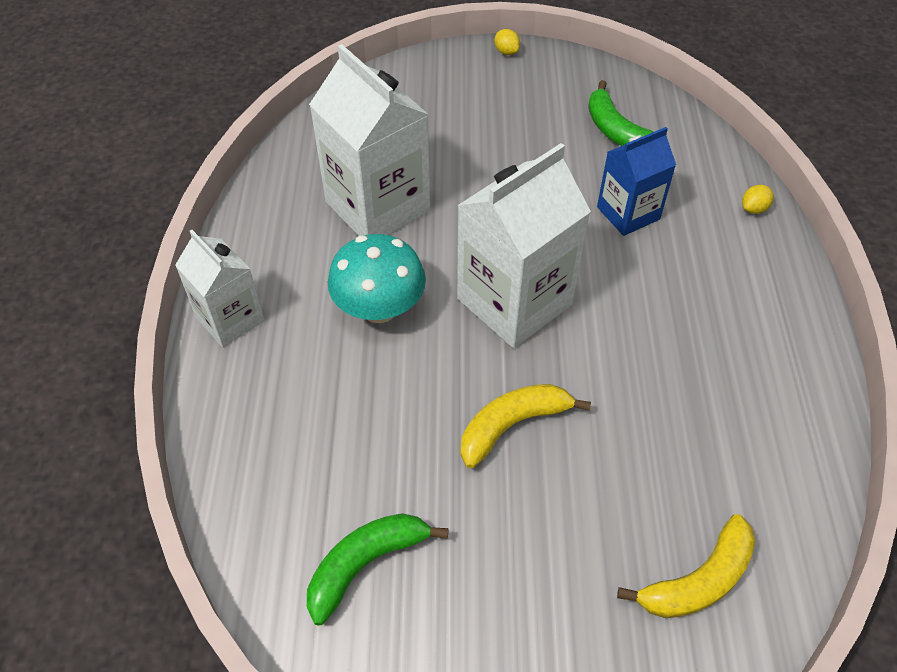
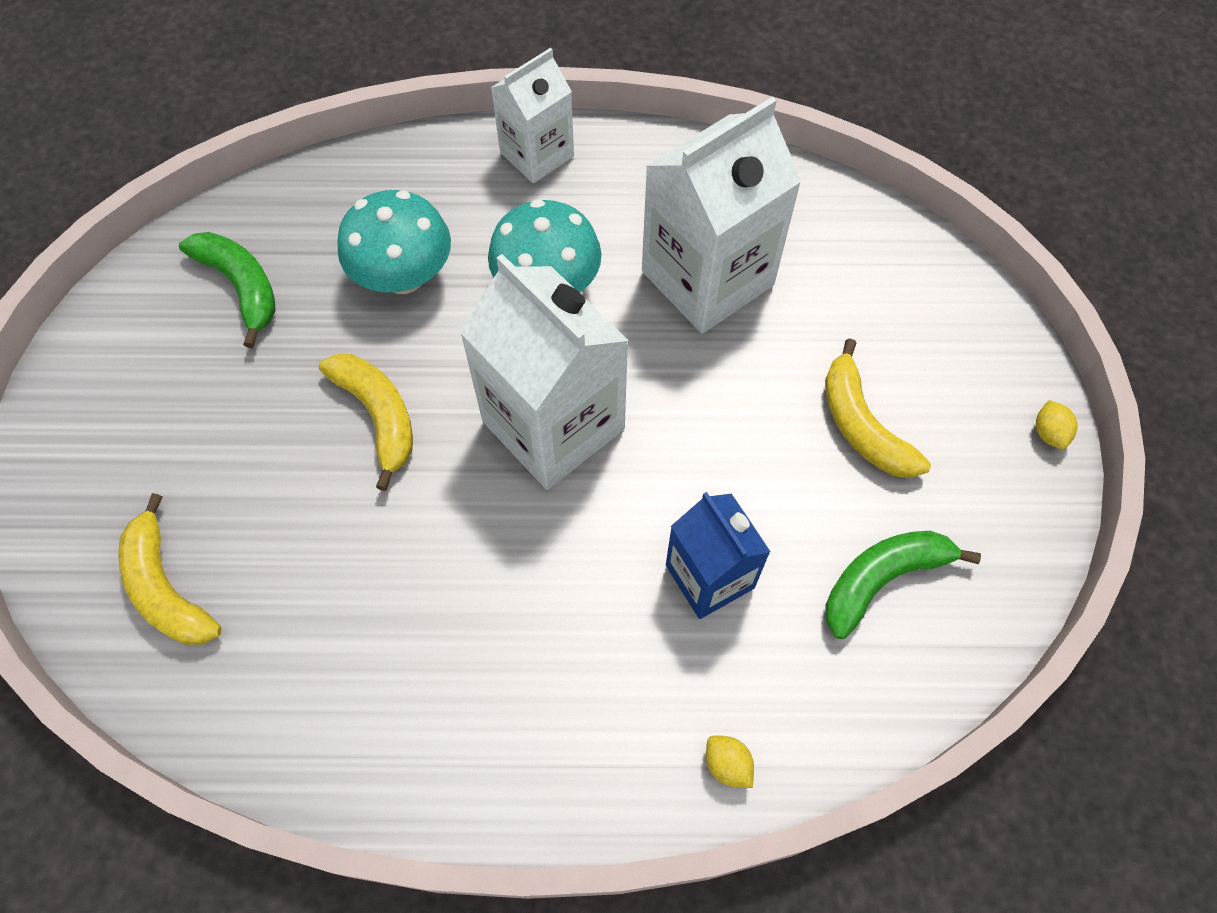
camera: 90 degrees right, 10 degrees up
(362, 417) = (404, 276): none -> turquoise mushroom
(505, 132) = (862, 425): none -> yellow banana
(506, 52) = (1049, 433): yellow lemon -> yellow lemon turned 60 degrees counterclockwise

